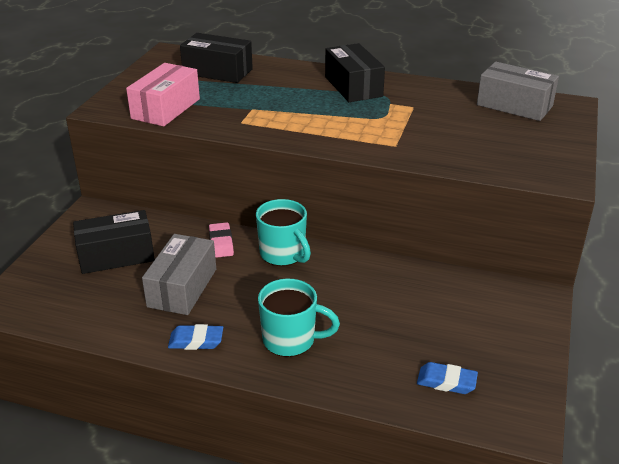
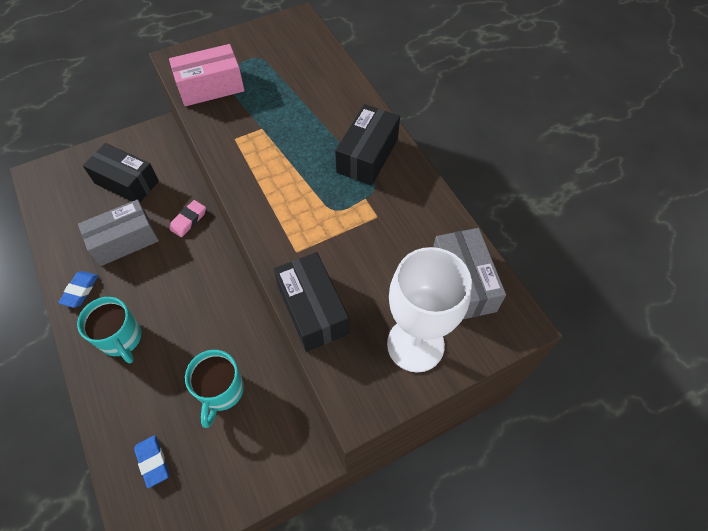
camera: 45 degrees right, 25 degrees up
(196, 341) = (80, 290): blue eraser -> blue eraser turned 60 degrees clockwise
(217, 71) = (298, 66): black box -> black box (312, 310)
(283, 254) = (208, 262): turquoise mug -> turquoise mug (221, 391)
(540, 140) = (415, 344): none -> white goblet

